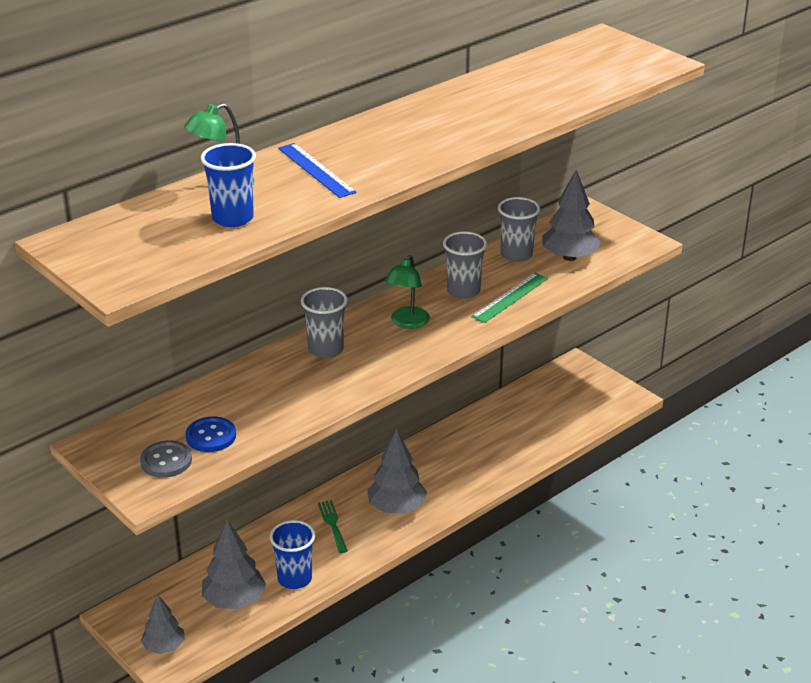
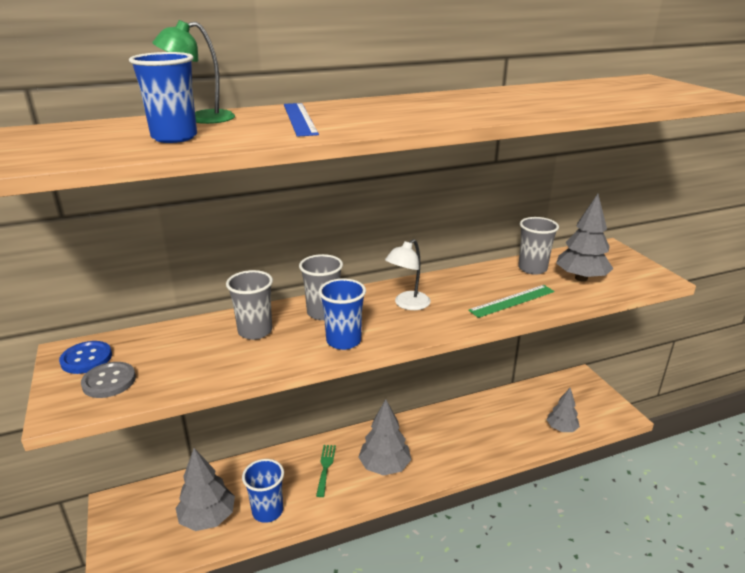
camera: 20 degrees right, 5 degrees down
(164, 647) = (125, 547): grey tree -> grey tree (561, 428)
(211, 436) = (167, 367): blue button -> blue button (86, 359)
(366, 374) = (343, 341): none -> blue cup
(407, 323) = (407, 304): green lamp -> white lamp
(463, 291) = (471, 288): grey cup -> grey cup (255, 331)

